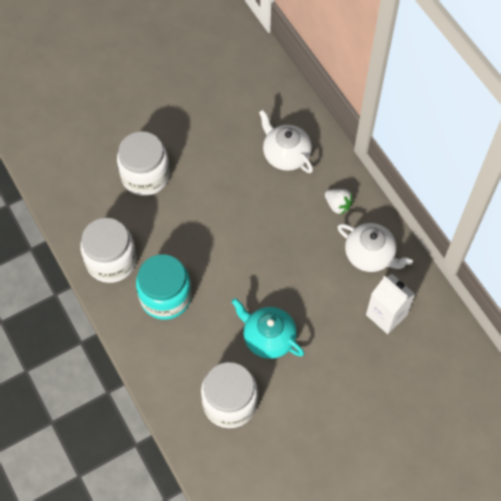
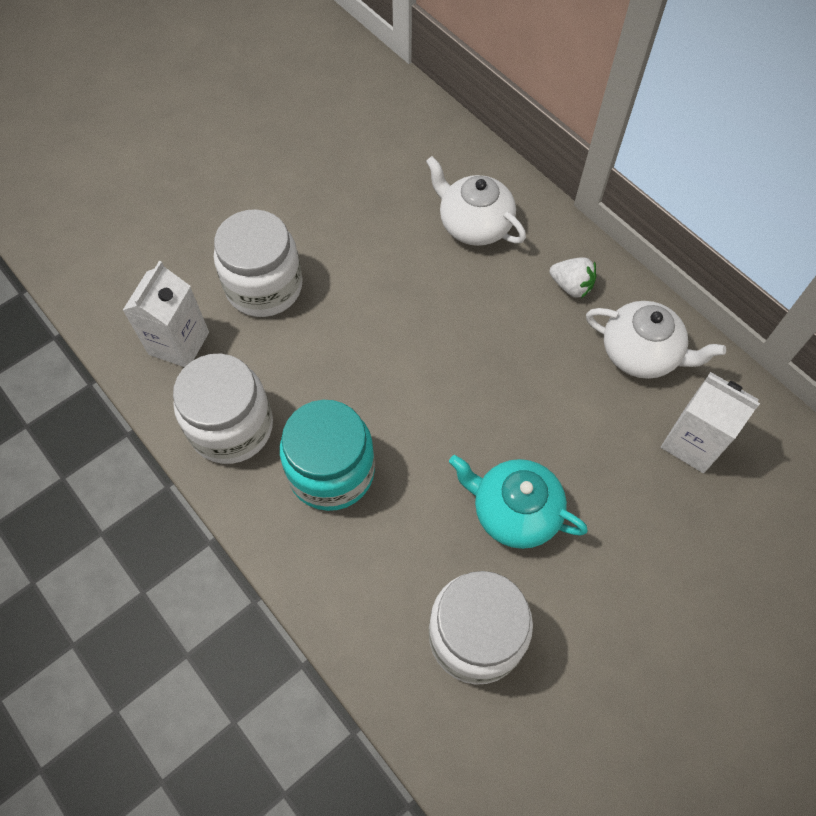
camera: 10 degrees left, 0 degrees up
(87, 204) = (179, 343): none -> white carton

